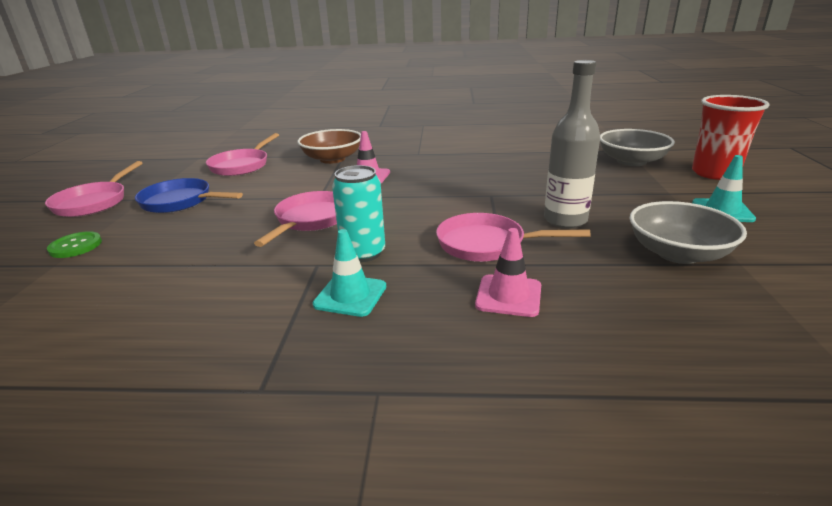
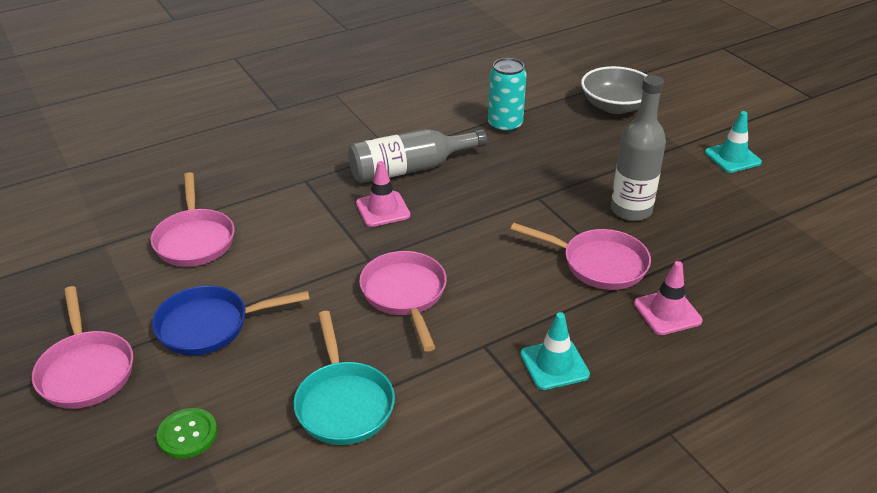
camera: 35 degrees left, 10 degrees up
(175, 263) = (343, 403): none -> turquoise pan
(332, 159) = (300, 192): brown bowl -> none
(363, 253) = (508, 315): turquoise can -> turquoise can (505, 125)
(417, 162) = (409, 169): none -> grey bottle
(487, 244) = (599, 264): pink pan -> pink pan turned 135 degrees counterclockwise
(678, 253) = (738, 220): grey bowl -> none
(714, 173) = (693, 105): red cup -> none

